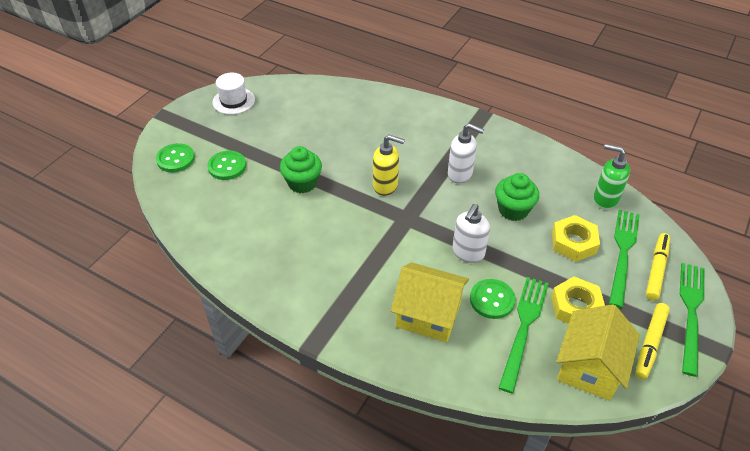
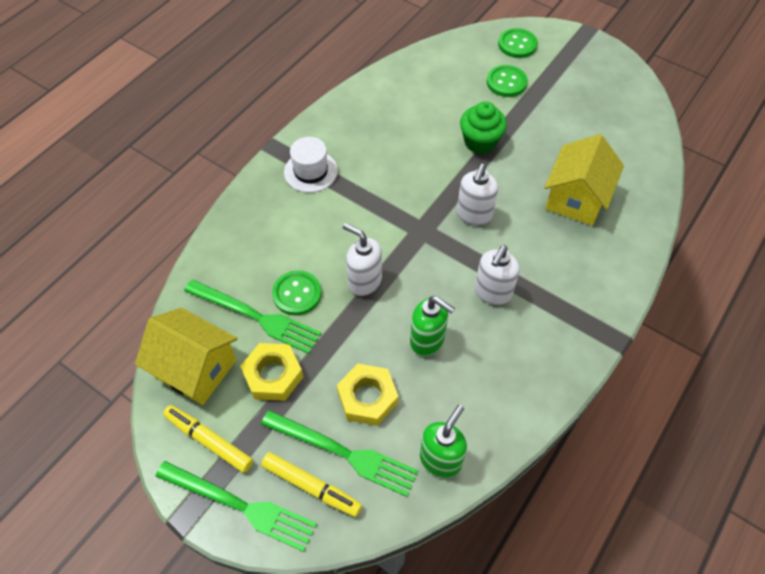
camera: 95 degrees right, 10 degrees up
(233, 101) = (617, 83): white hat -> white hat (310, 171)
(386, 186) = (474, 215): yellow soap dispenser -> white soap dispenser
(428, 315) = (288, 235): yellow house -> yellow house (576, 198)
(513, 210) = (427, 341): green cupcake -> green soap dispenser

